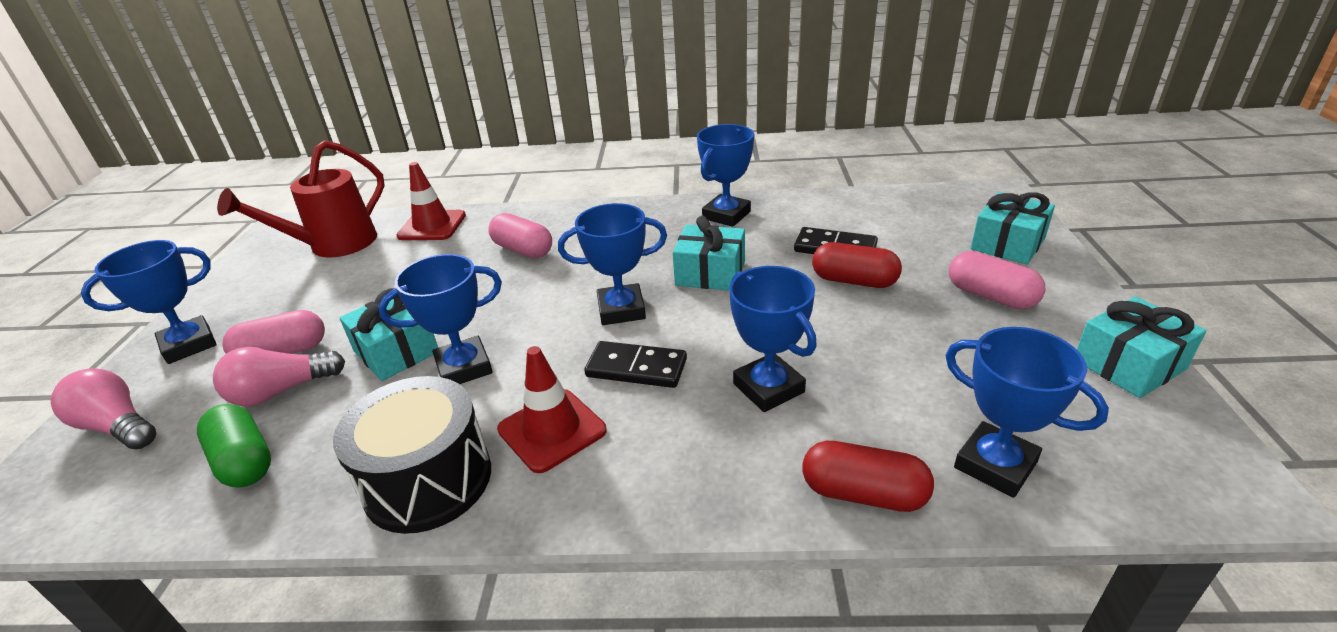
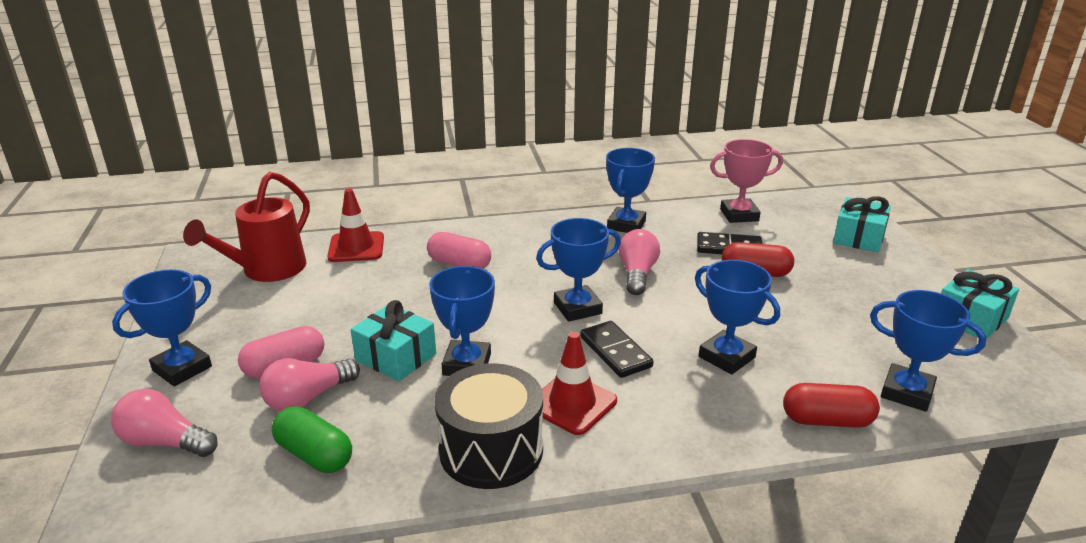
camera: 15 degrees left, 5 degrees down
(464, 368) = (467, 364): blue trophy -> blue trophy turned 45 degrees counterclockwise
(636, 368) = (615, 352): black domino -> black domino turned 60 degrees clockwise
(710, 273) = (637, 274): turquoise gift -> pink light bulb
(865, 209) = (739, 215): none -> pink trophy
(991, 296) = (861, 277): pink capsule -> none

